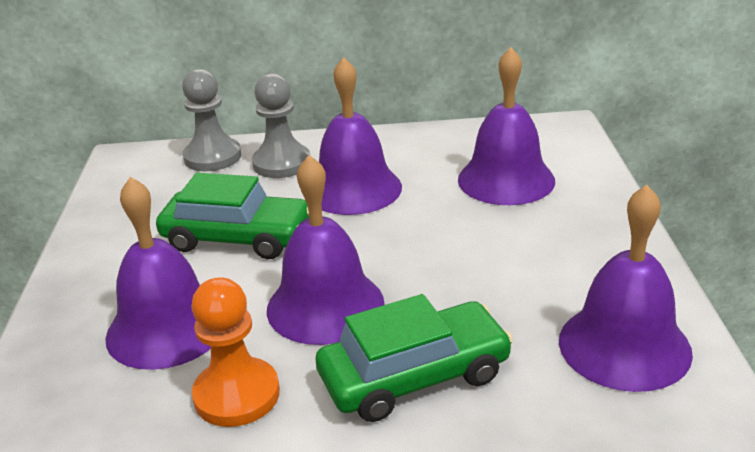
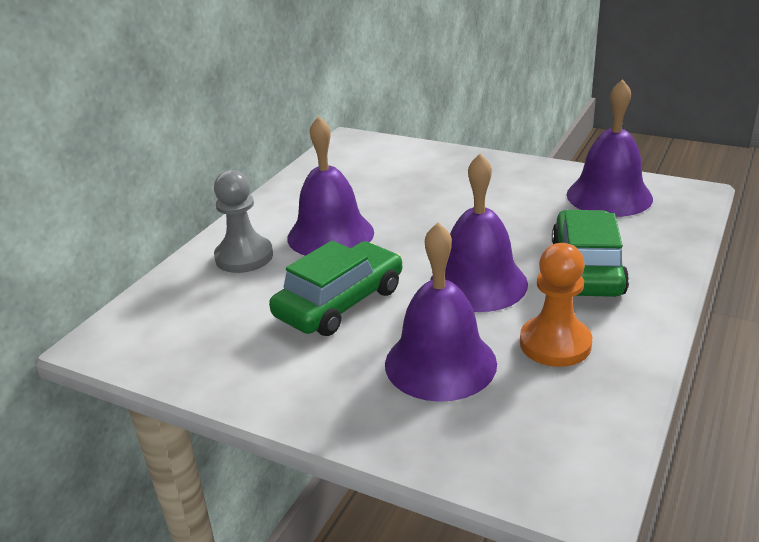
camera: 60 degrees left, 0 degrees up
(212, 157) = (180, 289): grey pawn -> none
(506, 180) = (393, 177): purple bell -> none

